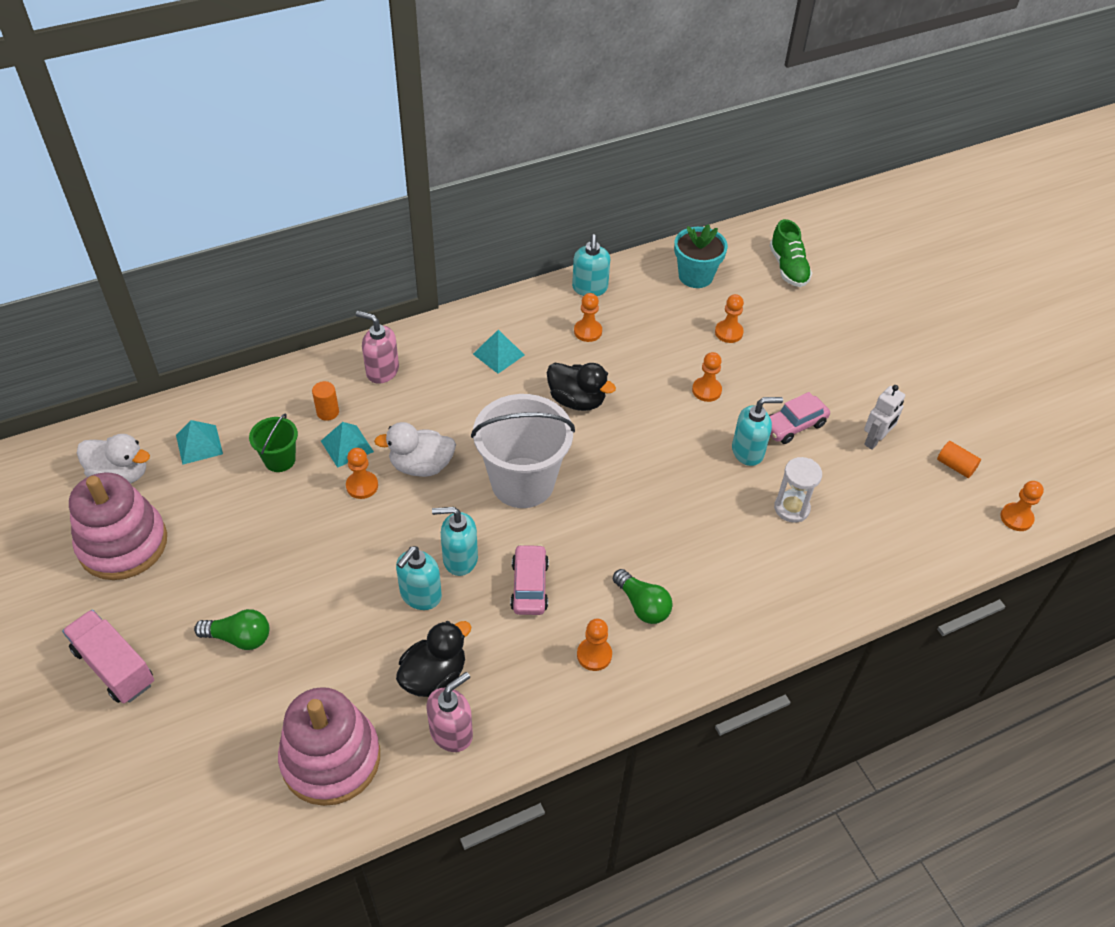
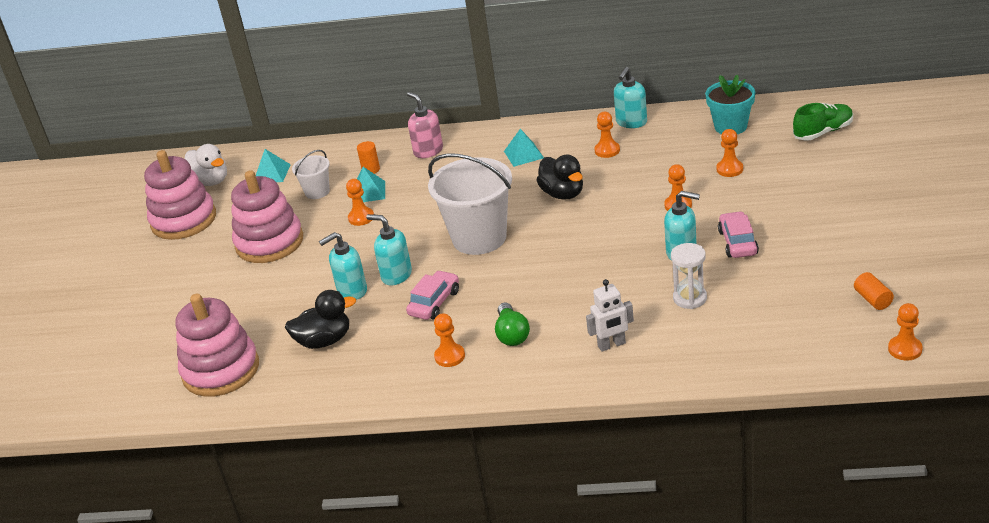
camera: 35 degrees right, 15 degrees down
(114, 666) = (129, 286): pink truck -> none
(239, 638) = (215, 288): green light bulb -> none
(267, 550) = (269, 242): none -> pink stacking toy
(280, 460) = (317, 192): green bucket -> white bucket
(421, 466) = (412, 213): white duck -> none
(451, 732) = (311, 376): pink soap dispenser -> none
(788, 268) = (823, 132): green shoe -> green shoe turned 135 degrees counterclockwise
(793, 425) = (737, 242): pink car -> pink car turned 90 degrees clockwise
(875, 440) = (807, 266): white robot -> white robot (611, 345)

